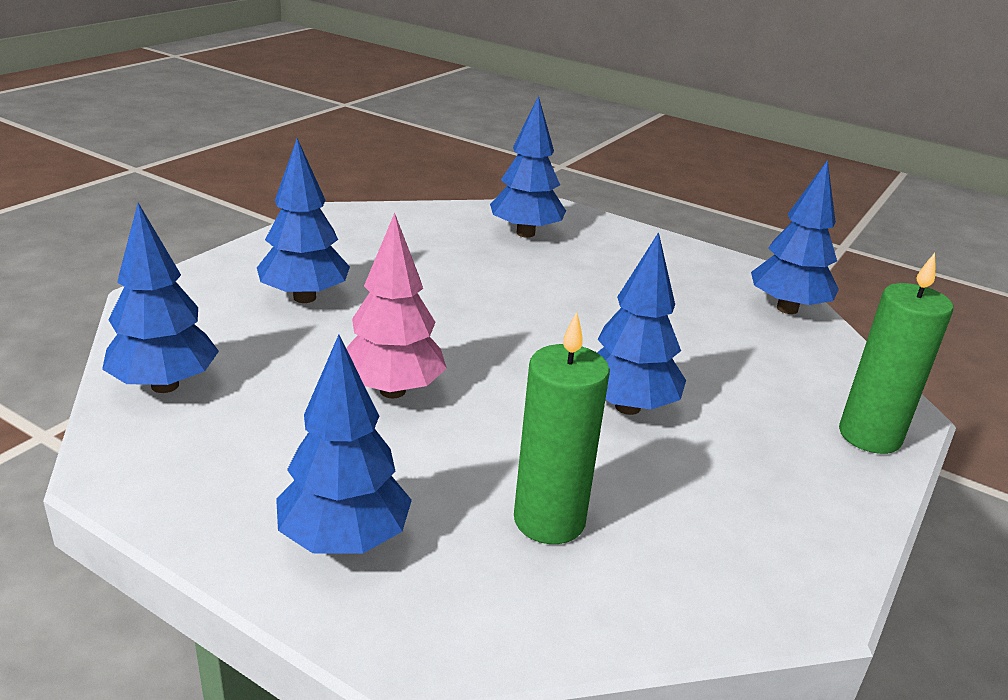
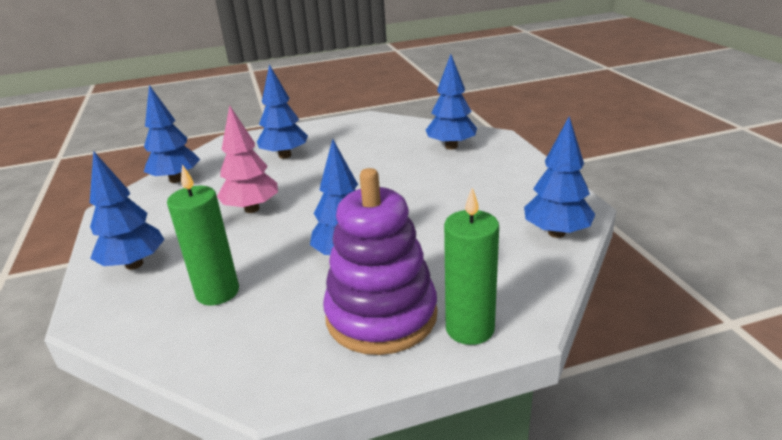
camera: 45 degrees right, 0 degrees up
(777, 460) = (381, 316): none -> purple stacking toy

